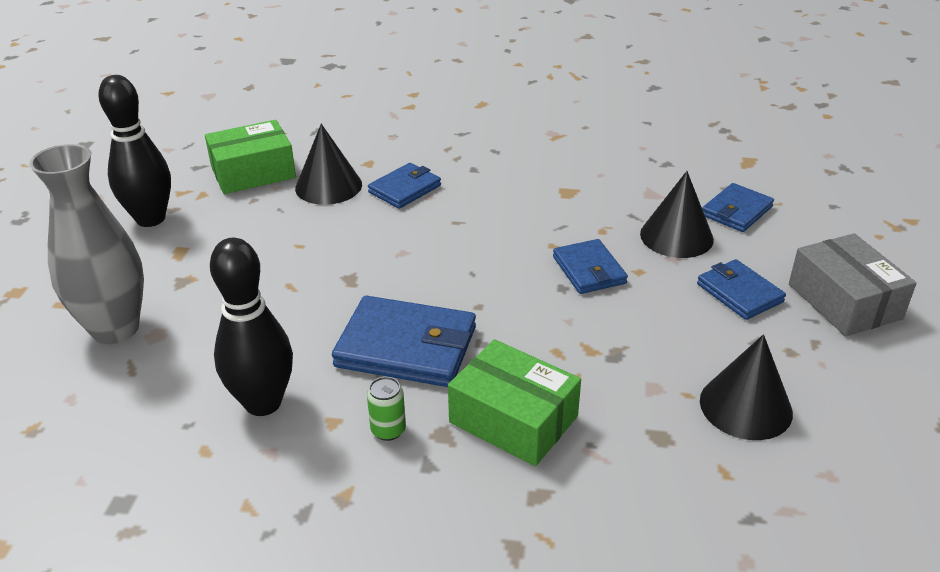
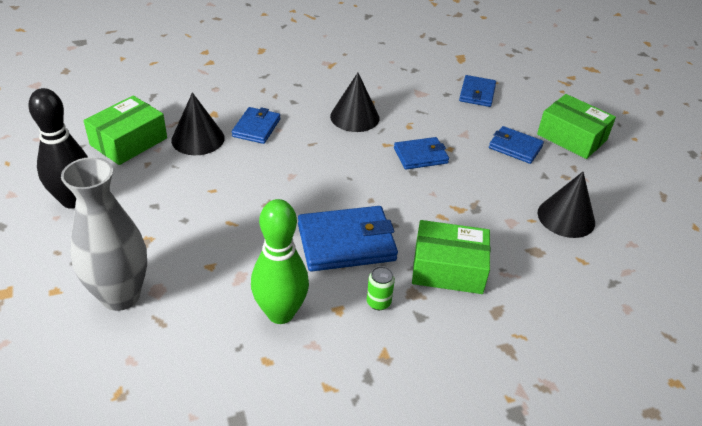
camera: 30 degrees left, 5 degrees up
(263, 403) = (280, 313): black bowling pin -> green bowling pin
(589, 270) = (420, 156): blue wallet -> blue wallet turned 60 degrees counterclockwise
(676, 236) = (455, 119): black cone -> black cone (354, 117)
(844, 301) = (572, 137): grey box -> green box

